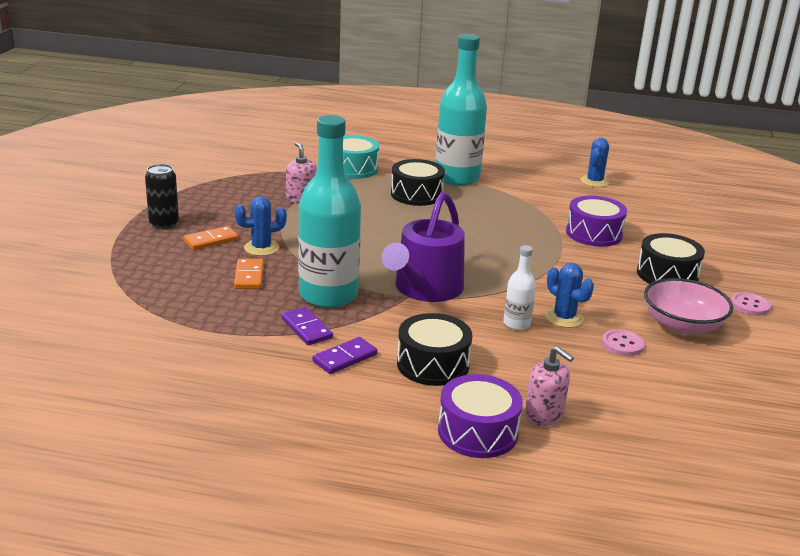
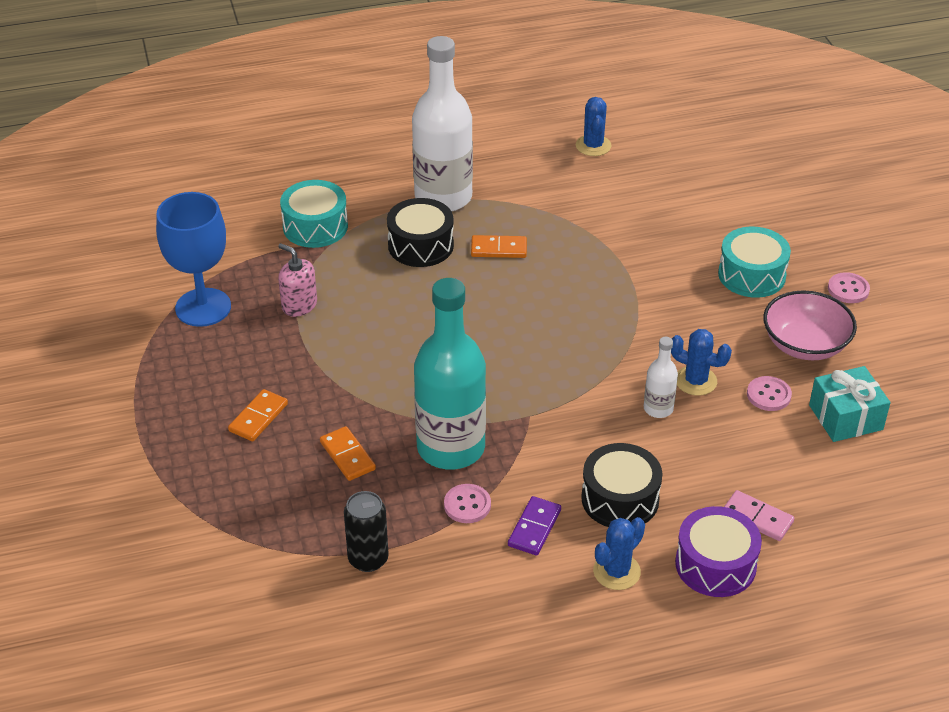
camera: 25 degrees left, 15 degrees up
(164, 224) = (181, 413): black can -> black can (368, 559)
(237, 183) = (203, 307): none -> blue goblet
(261, 248) = (323, 406): blue cactus -> blue cactus (616, 571)
(306, 328) = (467, 505): purple domino -> pink button
(425, 289) = (538, 396): purple watering can -> none
(457, 178) = (443, 197): turquoise bottle -> white bottle
(472, 210) = (498, 249): none -> orange domino
(544, 415) = (757, 518): pink soap dispenser -> pink domino
(594, 233) = (646, 238): purple drum -> none
(667, 275) = (751, 275): black drum -> turquoise drum
(684, 379) = (845, 417): none -> turquoise gift

